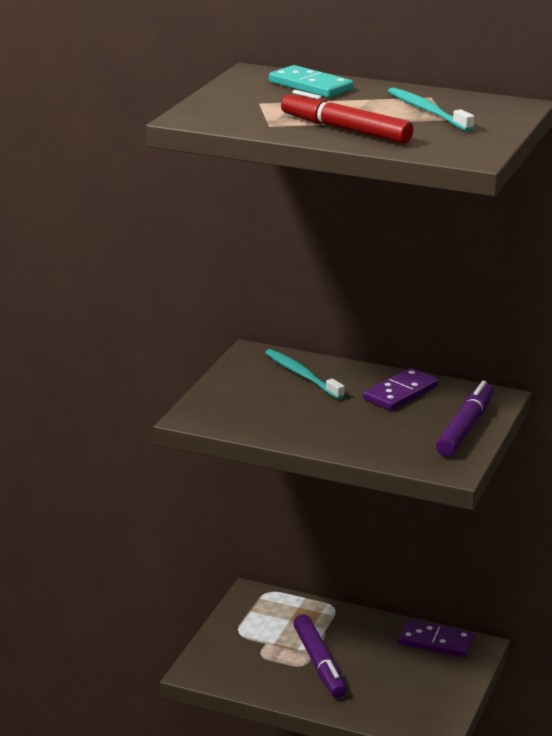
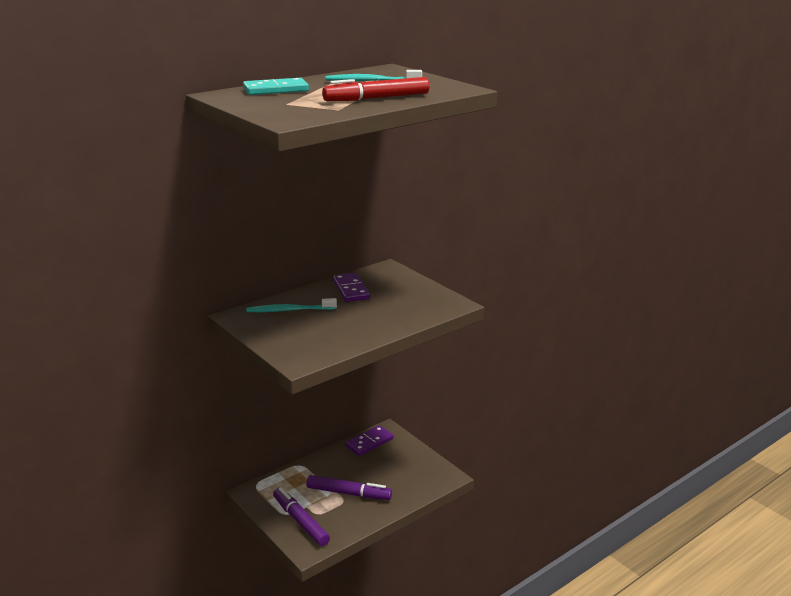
camera: 60 degrees left, 0 degrees up
(465, 428) = (413, 286): purple marker -> purple marker (300, 521)

